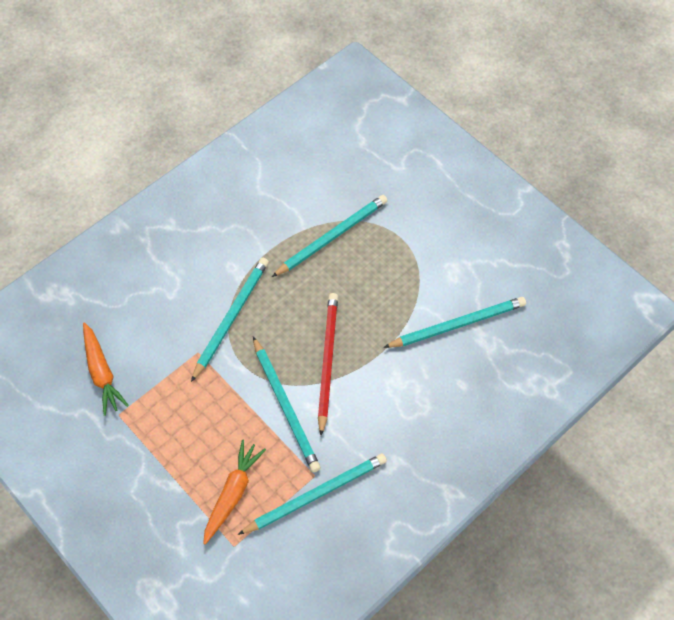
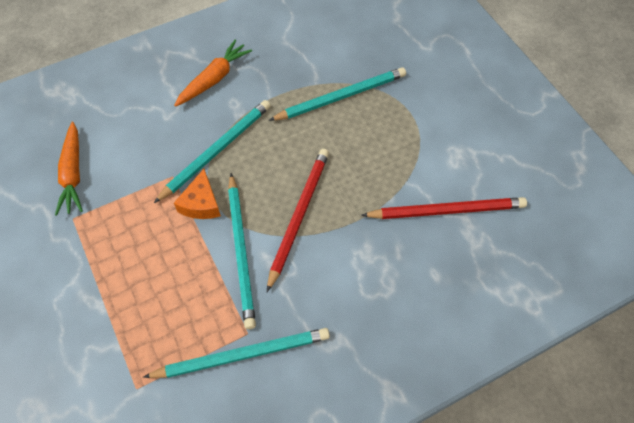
camera: 15 degrees right, 0 degrees up
(232, 493) = (155, 329): orange carrot -> orange carrot (214, 79)
(234, 371) = (201, 203): none -> orange cheese
(458, 324) = (447, 210): turquoise pencil -> red pencil

